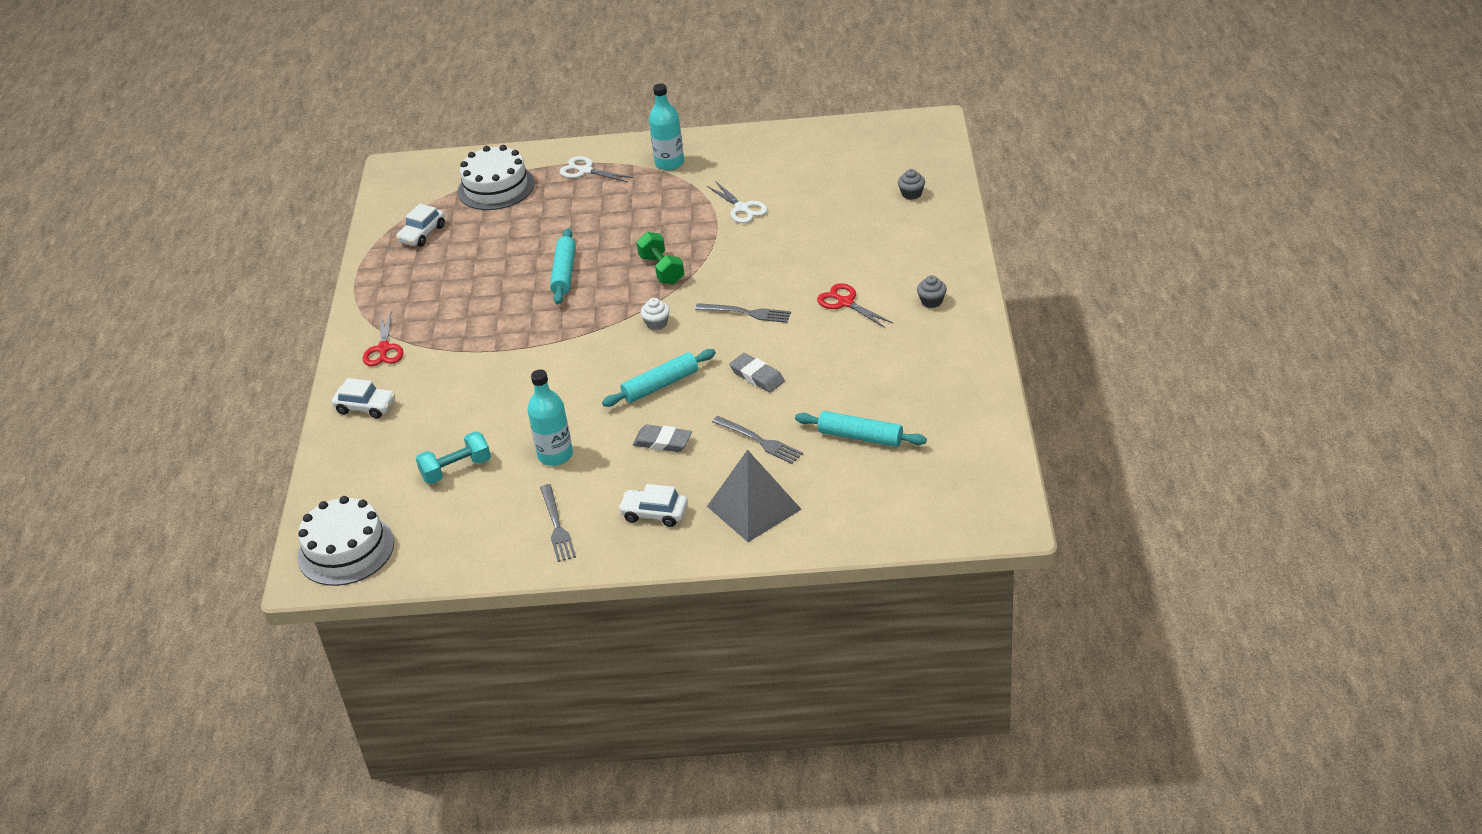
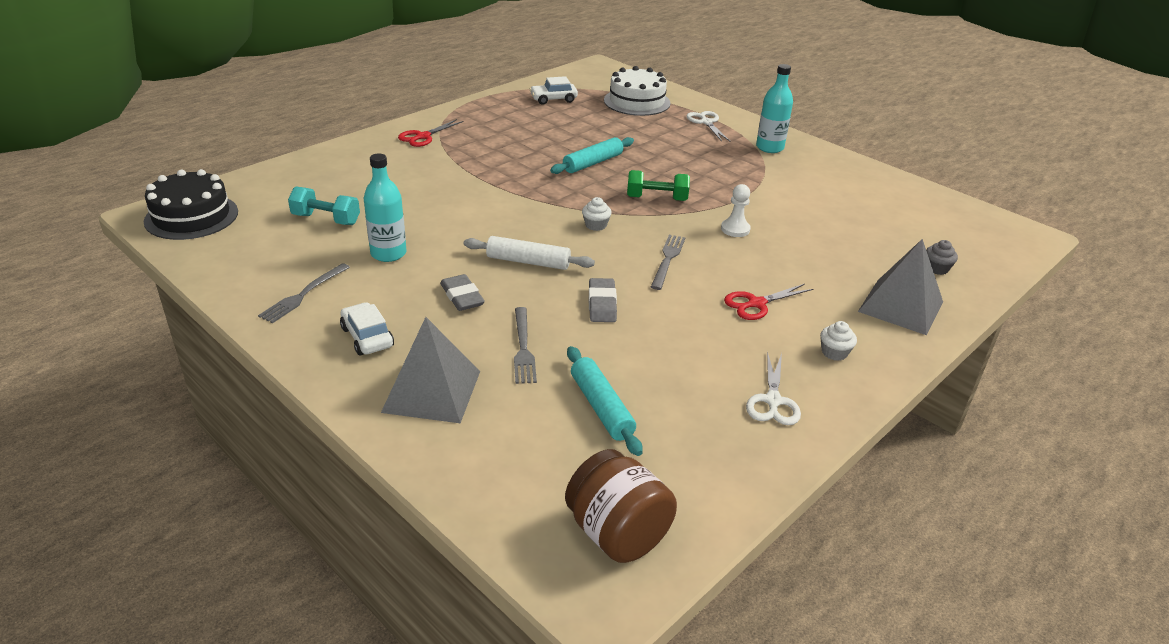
camera: 40 degrees right, 5 degrees down
(346, 550) = (191, 216): white cake -> black cake
(366, 407) = (356, 156): white car -> none
(660, 385) = (528, 261): turquoise rolling pin -> white rolling pin
(661, 270) = (656, 198): green dumbbell -> green dumbbell turned 75 degrees clockwise
(742, 208) = (777, 199): white scissors -> white scissors (773, 401)
(746, 313) = (668, 260): grey fork -> grey fork turned 135 degrees counterclockwise
(752, 256) = (735, 229): none -> white pawn
(845, 302) = (756, 304): red scissors -> red scissors turned 120 degrees counterclockwise
(926, 239) = (901, 306): none -> grey pyramid
(931, 301) = (834, 352): grey cupcake -> white cupcake
(968, 489) = (617, 533): none -> brown jar

